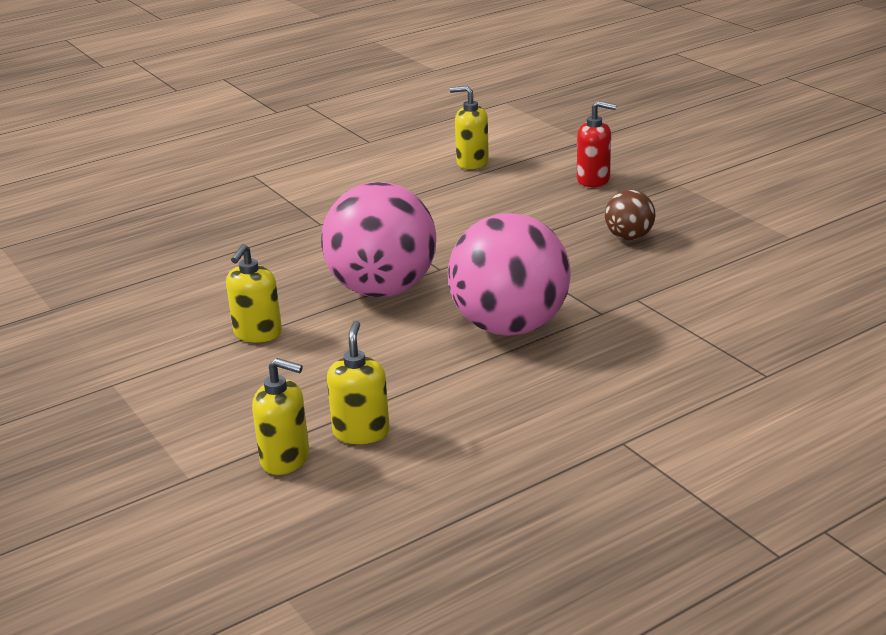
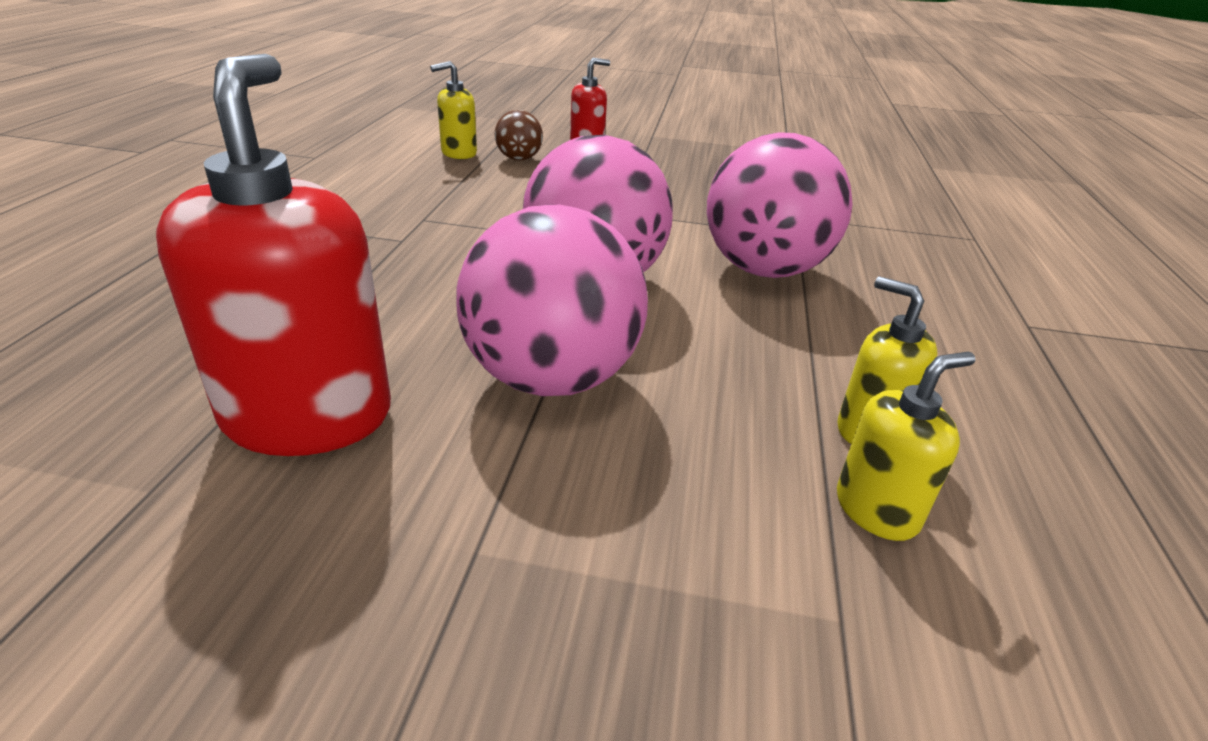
camera: 50 degrees left, 5 degrees up
(136, 304) = (309, 416): none -> red soap dispenser
(257, 333) = (551, 378): yellow soap dispenser -> pink ball
(629, 237) = (697, 176): brown ball -> brown ball (519, 159)

